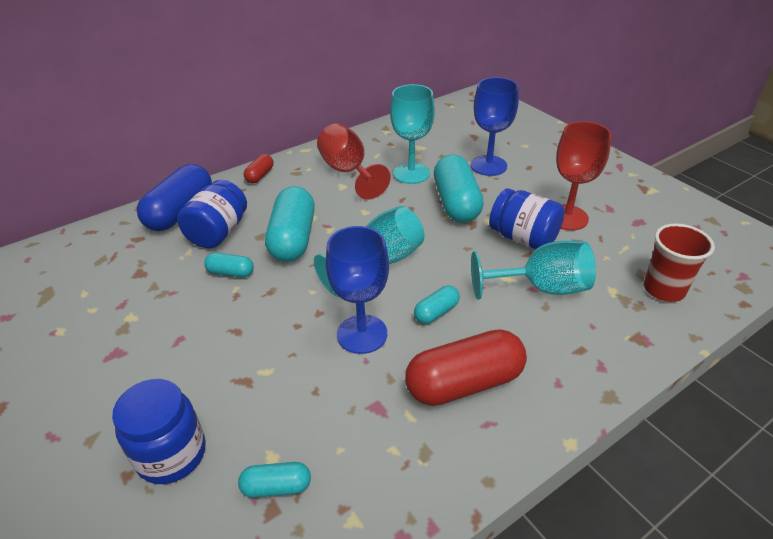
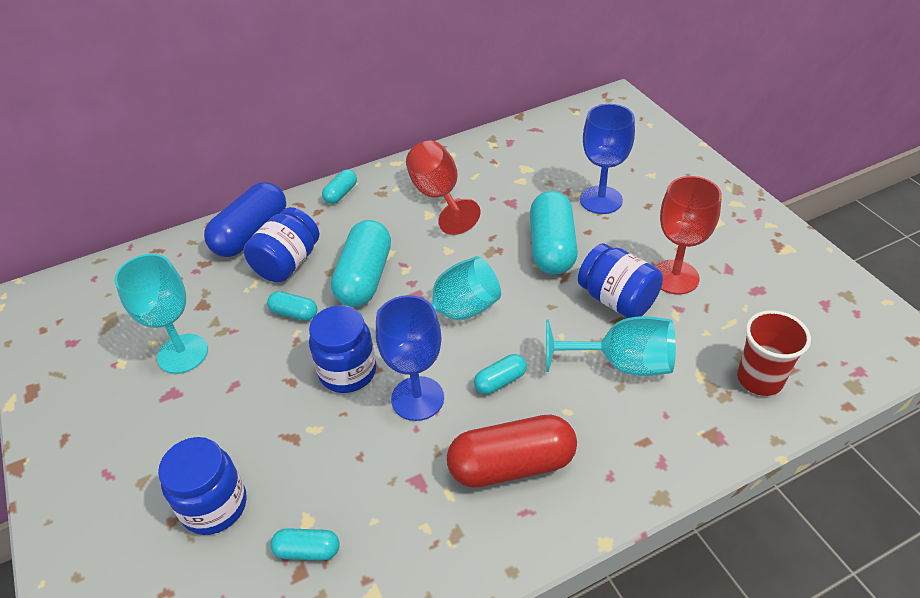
camera: 10 degrees right, 5 degrees up
(260, 175) = (341, 194): red capsule -> turquoise capsule
(290, 317) = (348, 371): none -> blue jar
(411, 173) = (509, 204): turquoise goblet -> turquoise goblet (182, 354)

